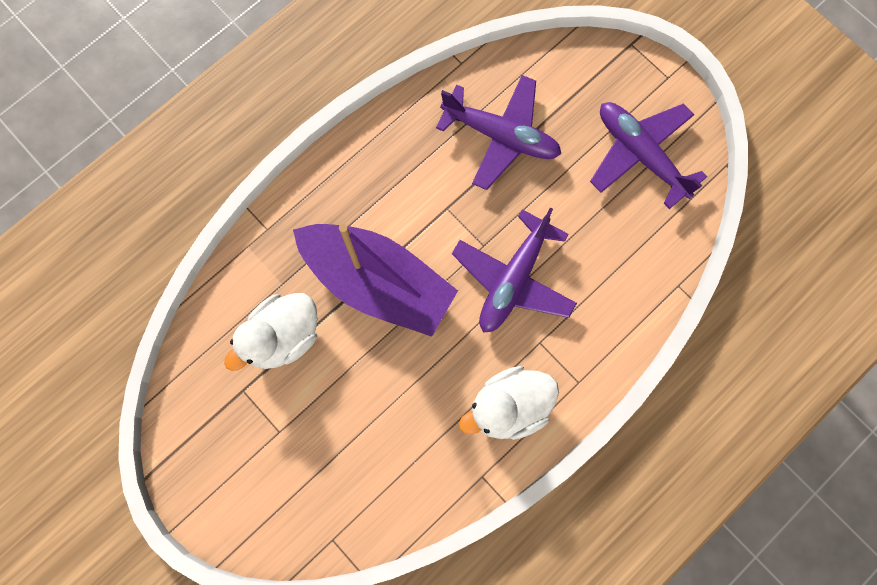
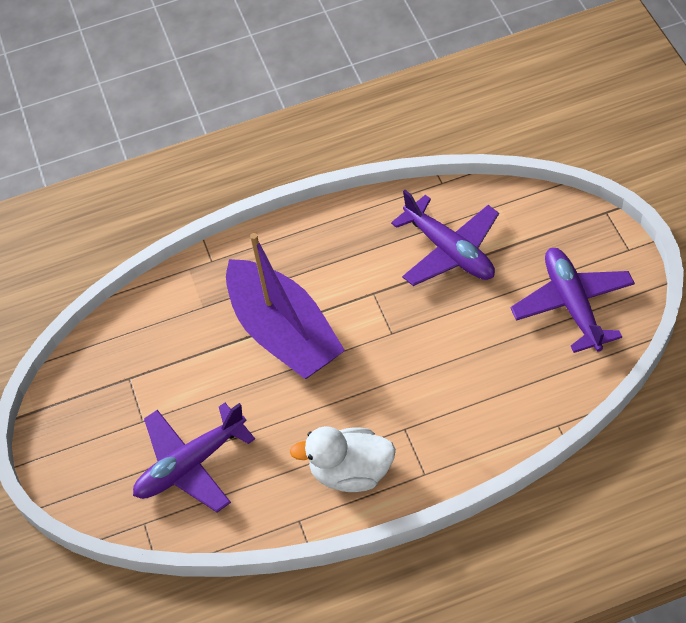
camera: 30 degrees right, 20 degrees down
(283, 337) = (183, 348): white duck -> none
(513, 279) = (405, 369): purple plane -> purple plane (191, 464)

